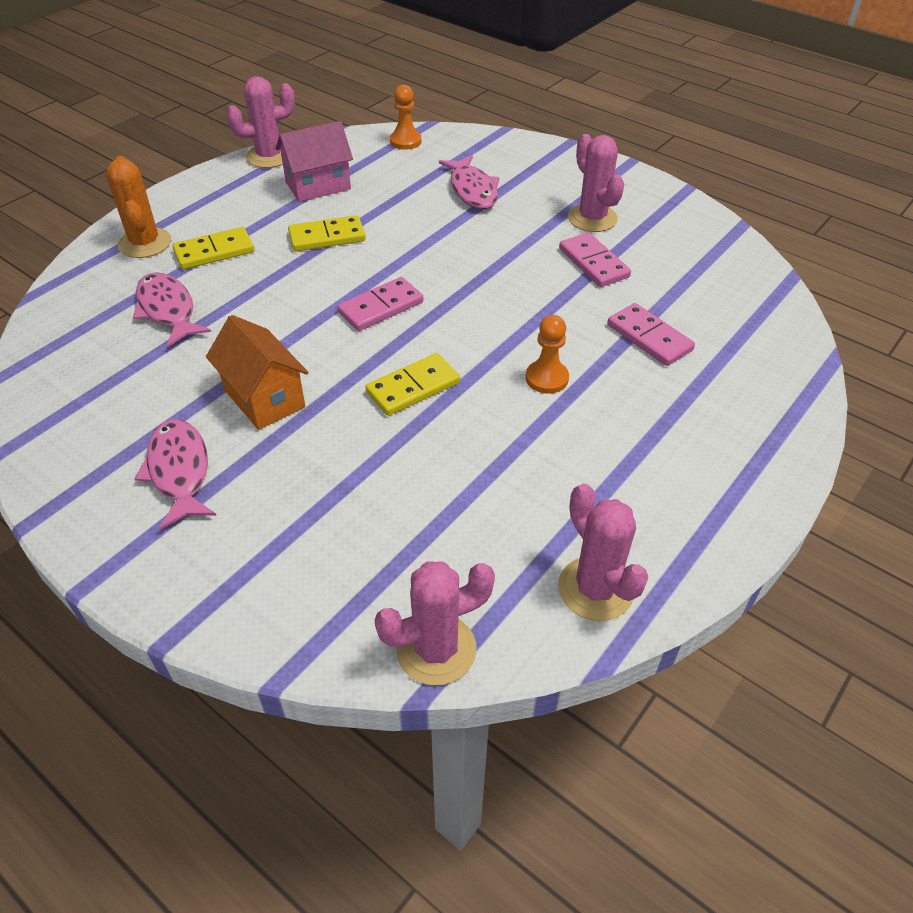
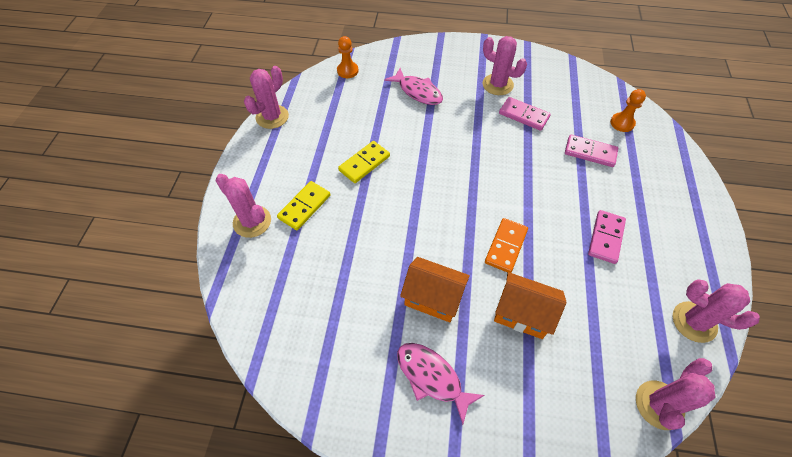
camera: 30 degrees left, 10 degrees up
(145, 243) = (252, 221): orange cactus -> pink cactus
(167, 310) = (316, 265): pink fish -> none
(318, 186) = (324, 127): pink house -> none
(357, 464) = (522, 314): none -> orange house
(381, 307) = (440, 200): pink domino -> pink domino (606, 238)
(413, 387) = (505, 246): yellow domino -> orange domino
(547, 378) = (565, 204): orange pawn -> orange pawn (622, 123)

